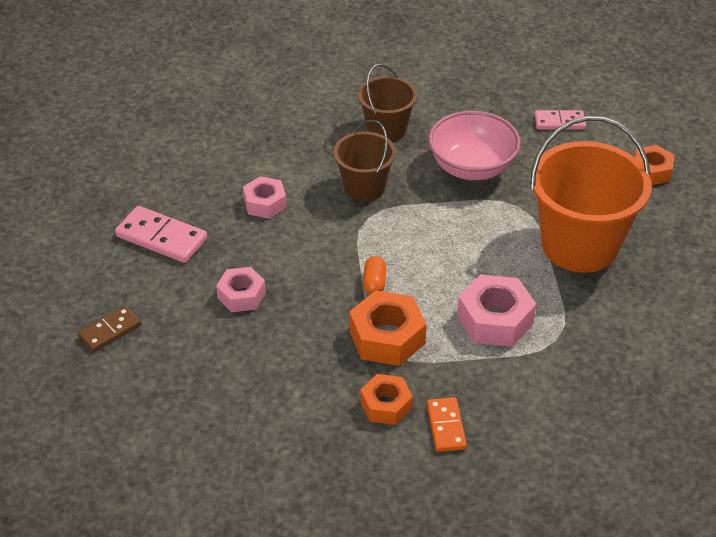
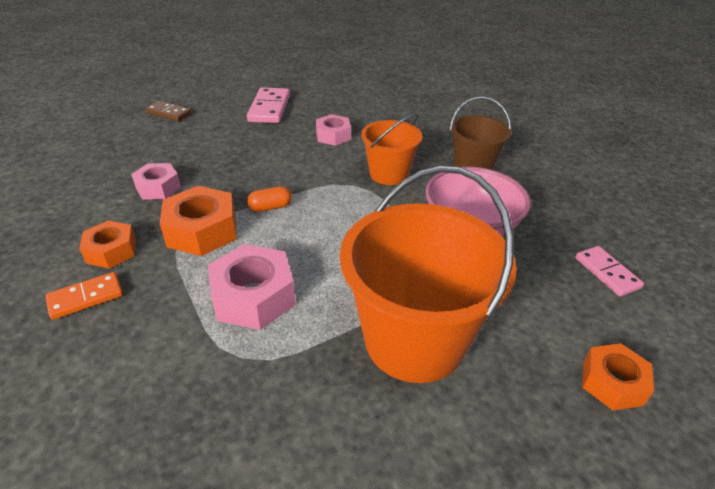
camera: 65 degrees right, 5 degrees down
(241, 295) = (224, 150): pink nut -> pink nut (158, 188)
(364, 187) = (389, 174): brown bucket -> orange bucket

